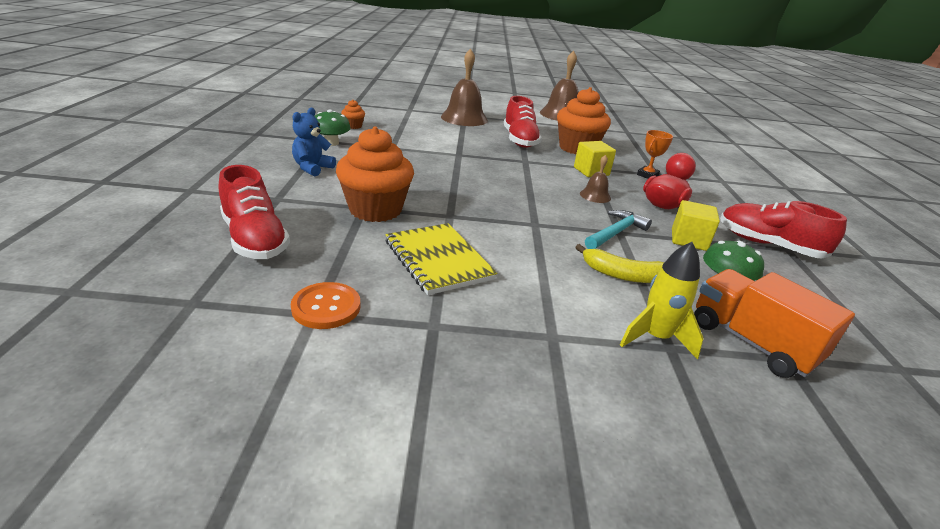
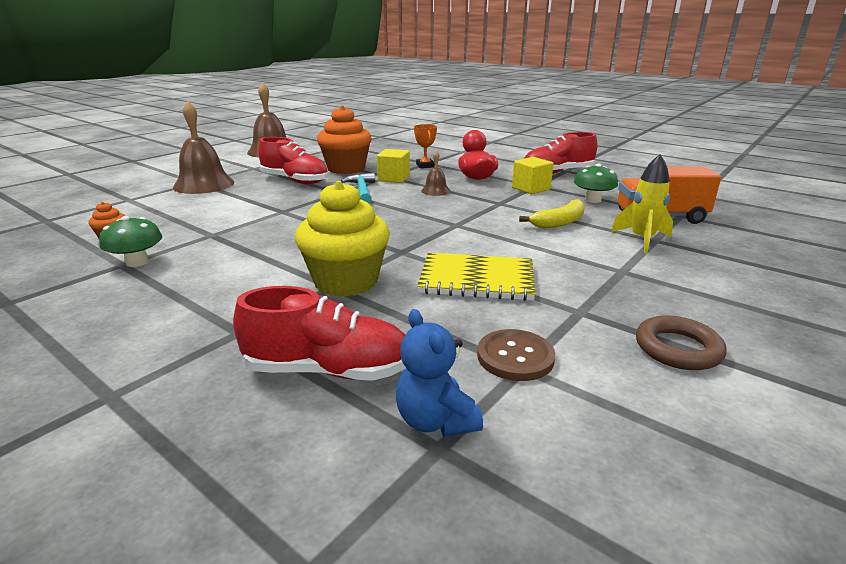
camera: 50 degrees left, 5 degrees down
(312, 168) = (189, 290): blue teddy bear -> blue teddy bear (435, 421)
(326, 307) = (515, 357): orange button -> brown button
(375, 210) = (346, 281): orange cupcake -> yellow cupcake
(414, 398) = (677, 349): none -> brown ring
(615, 233) = (499, 204): turquoise hammer -> turquoise hammer (362, 190)

